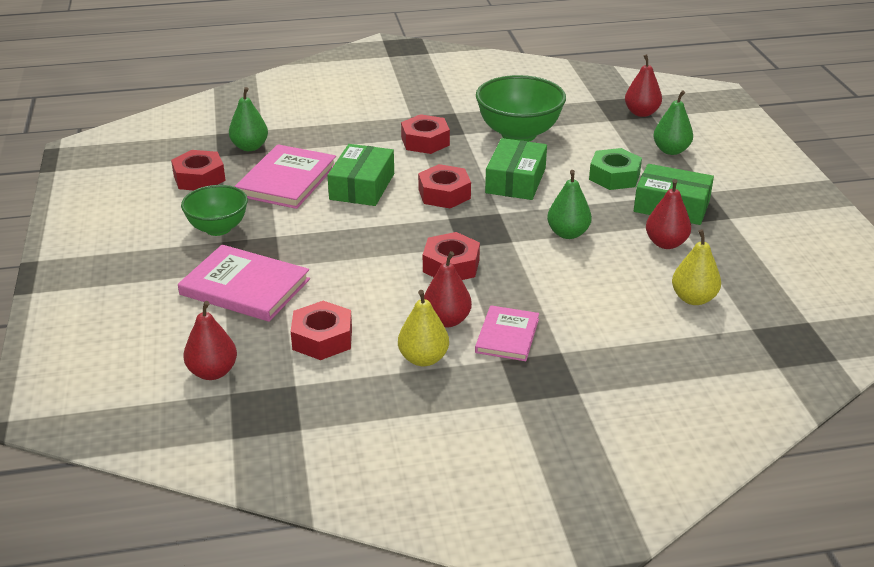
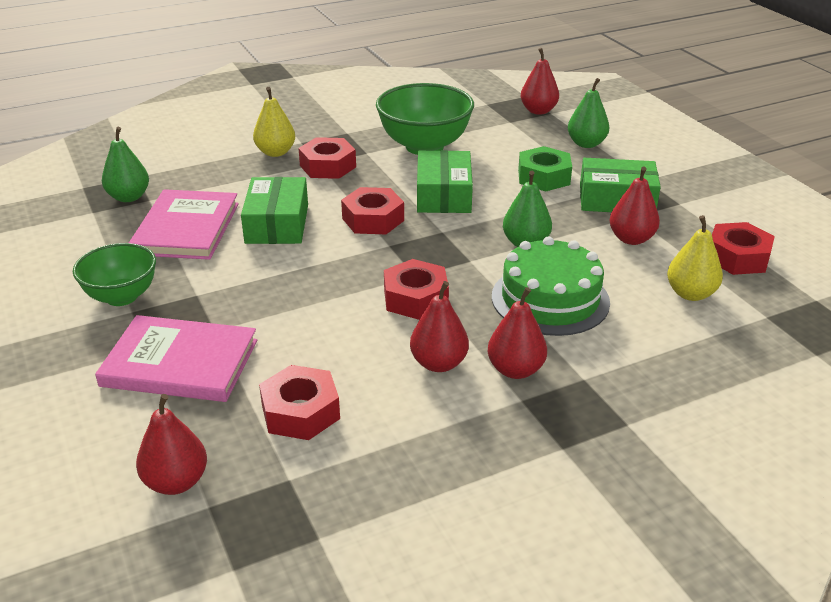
camera: 15 degrees left, 0 degrees up
(199, 178) = (79, 240): red nut -> red nut (737, 257)
(423, 358) = (432, 415): yellow pear -> yellow pear (275, 152)
(507, 336) = (515, 370): pink book -> red pear
(565, 284) = (550, 299): none -> green cake

